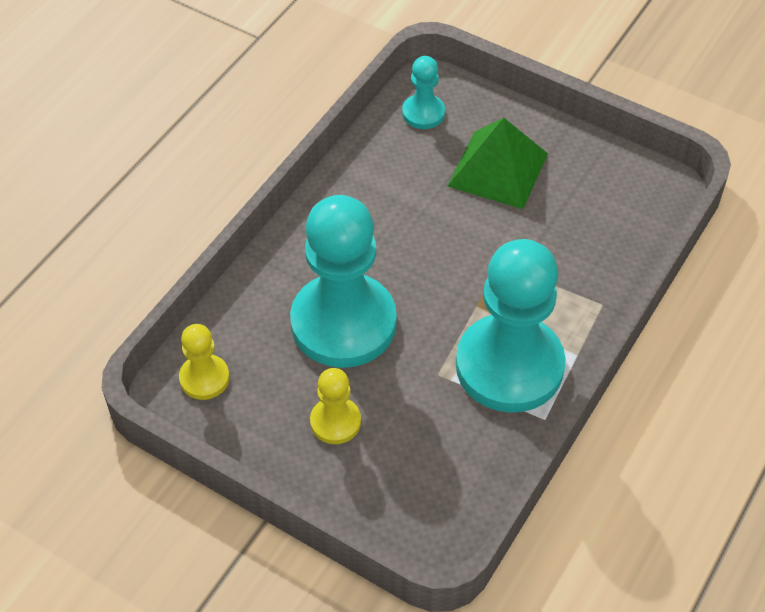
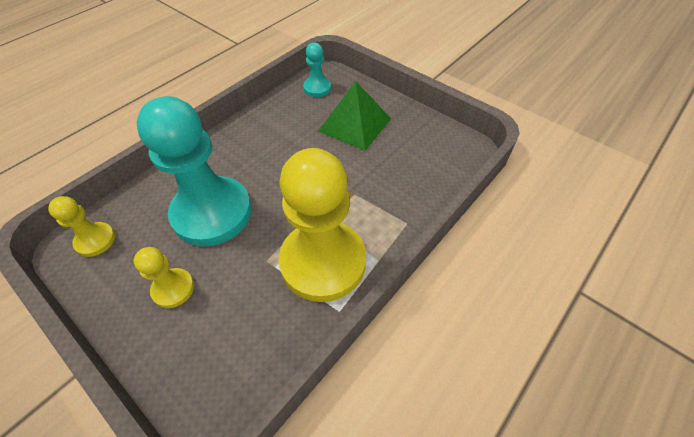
camera: 10 degrees right, 0 degrees up
(509, 366) = (323, 262): turquoise pawn -> yellow pawn

